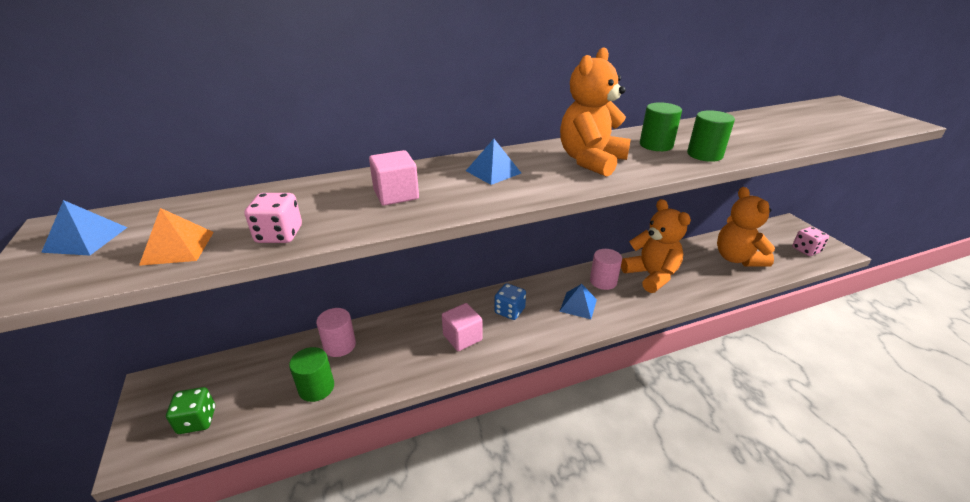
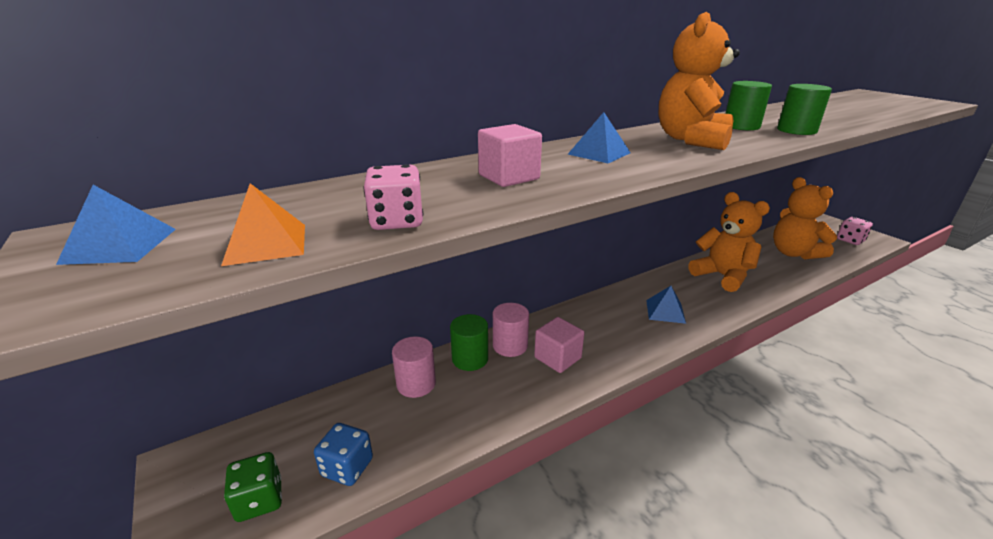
camera: 10 degrees left, 5 degrees down
(316, 388) = (407, 436): green cylinder -> green cylinder (470, 359)
(509, 311) = (596, 325): blue dice -> blue dice (347, 467)
(603, 281) = (678, 286): pink cylinder -> pink cylinder (510, 346)

